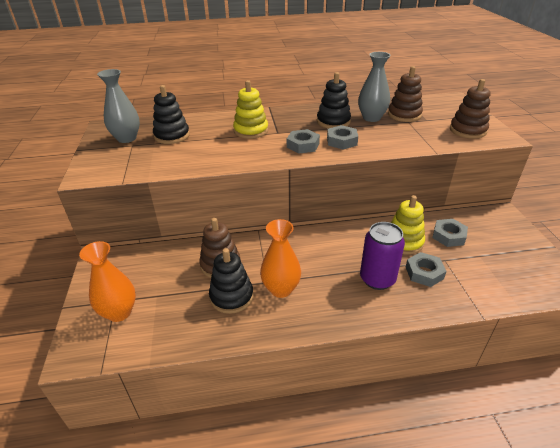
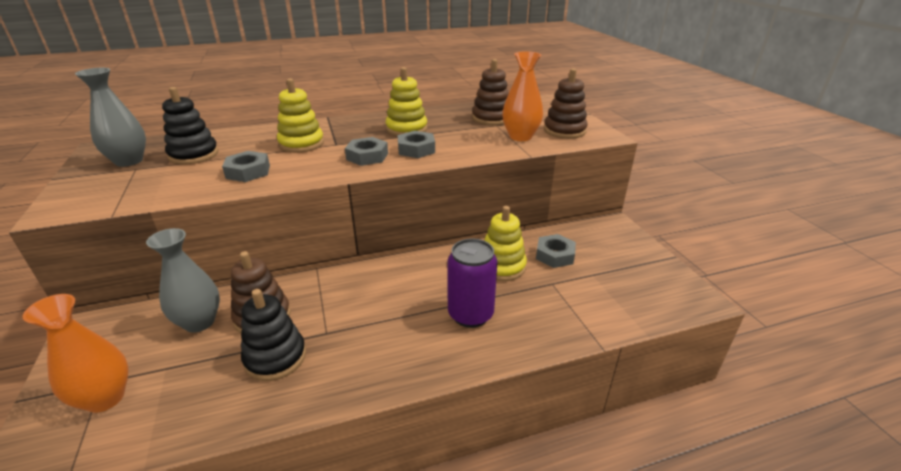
camera: 10 degrees left, 5 degrees down
(281, 289) = (344, 340): orange vase -> orange vase (520, 137)
(333, 121) = (406, 129): black stacking toy -> yellow stacking toy
(371, 118) = (453, 123): grey vase -> grey vase (199, 322)
(424, 273) = (528, 301): grey nut -> grey nut (248, 172)

